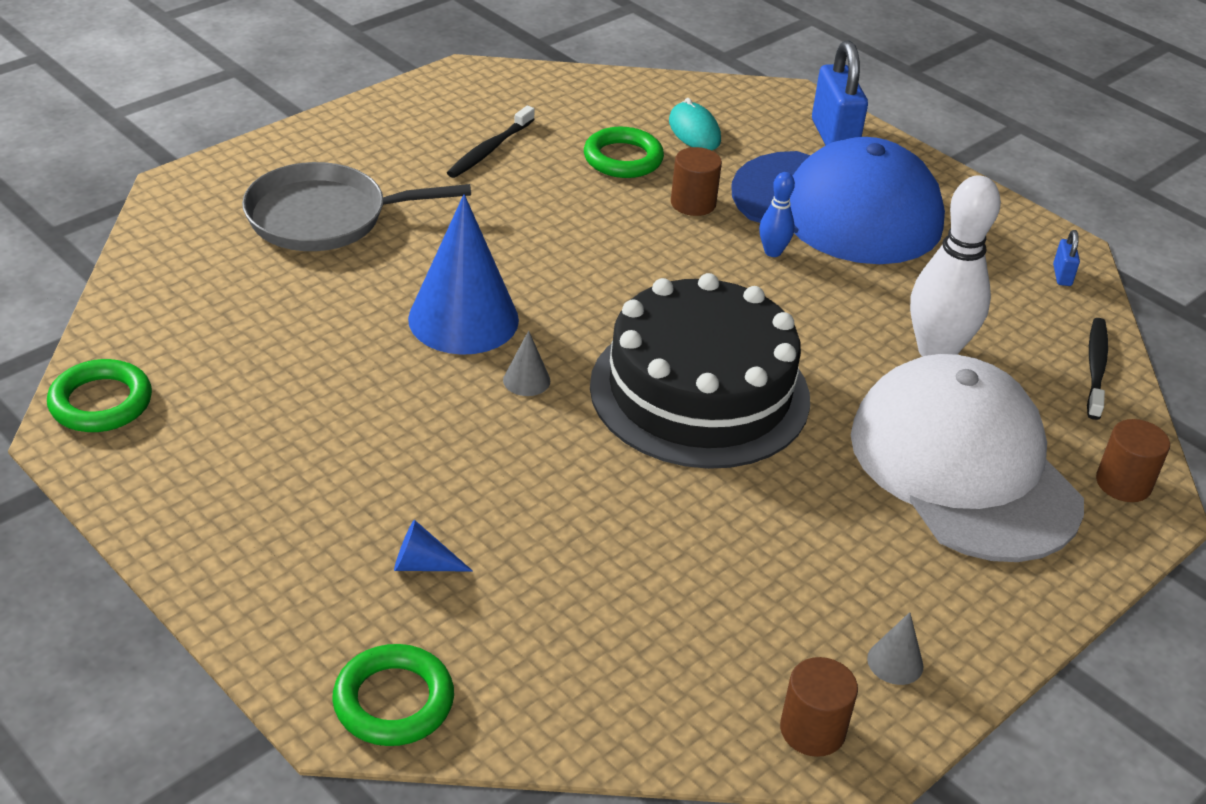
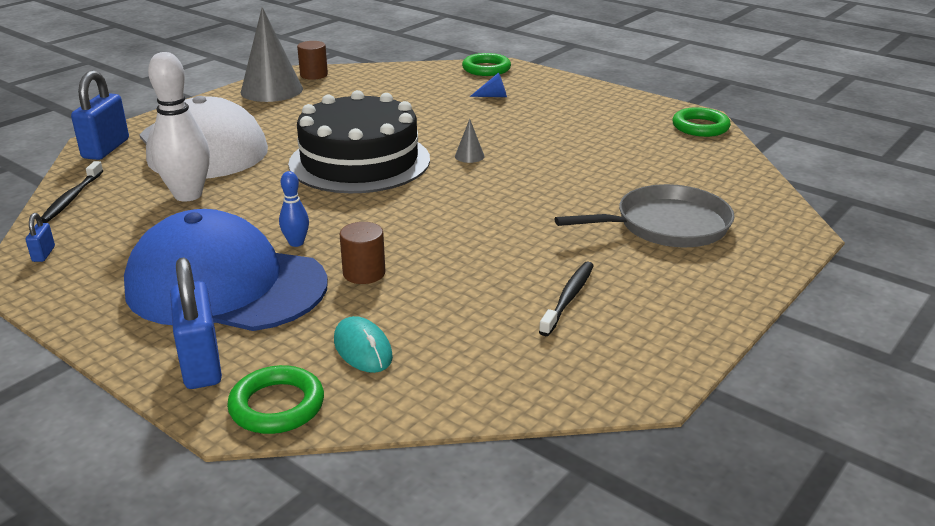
camera: 175 degrees right, 10 degrees down
(463, 319) = (523, 179): blue cone -> none
(623, 159) = (435, 306): green ring -> green ring (277, 406)
(895, 662) = (271, 90): grey cone -> grey cone, size x2.42
(1123, 483) = (106, 149): brown cylinder -> blue padlock

